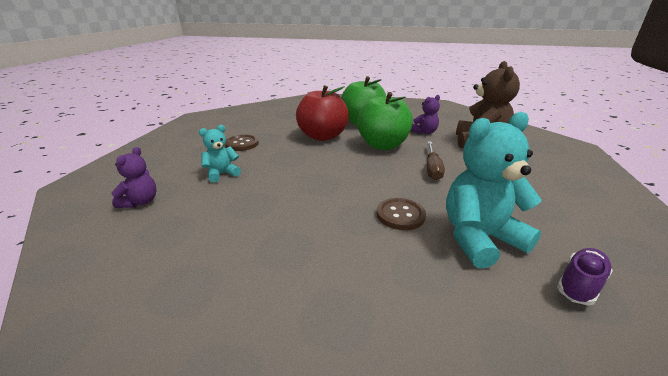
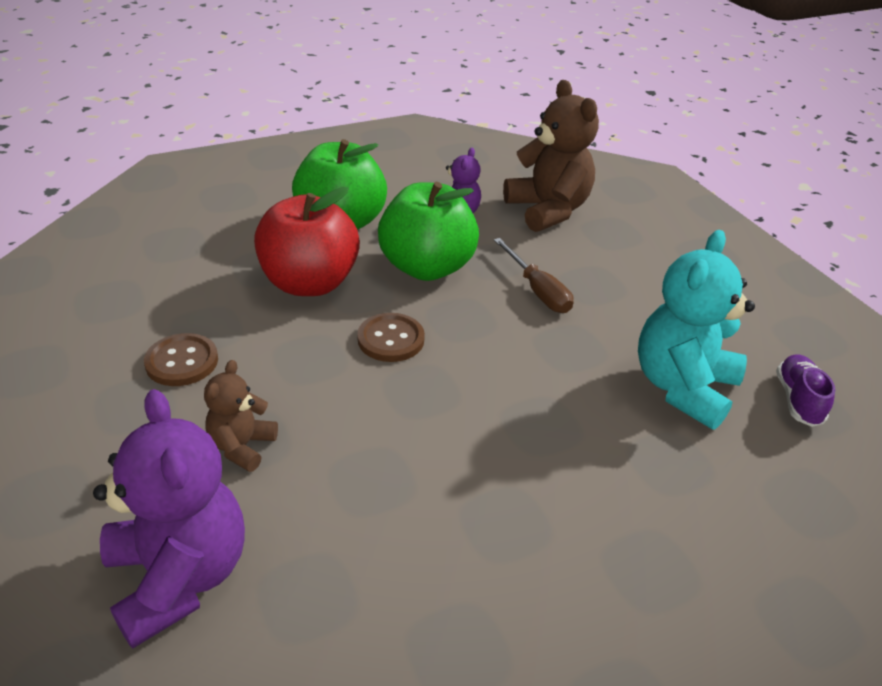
camera: 40 degrees left, 10 degrees up
(140, 202) = (179, 576): purple teddy bear -> purple teddy bear, size x1.88
(222, 174) = (242, 446): turquoise teddy bear -> brown teddy bear
(400, 215) = (577, 395): brown button -> brown button (391, 339)

